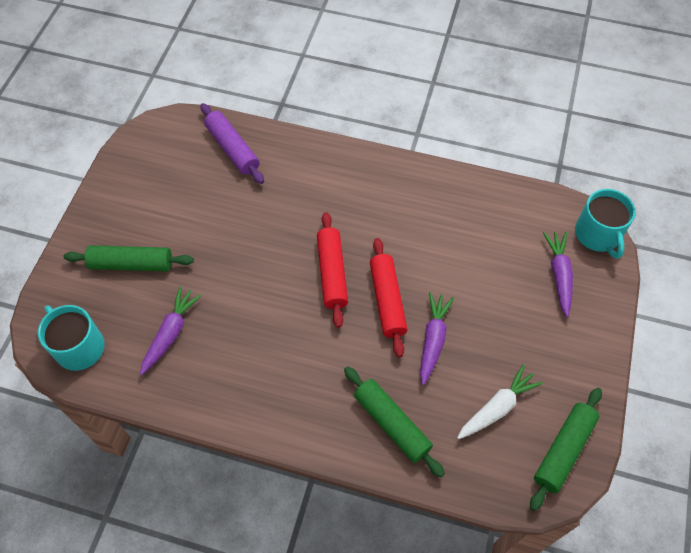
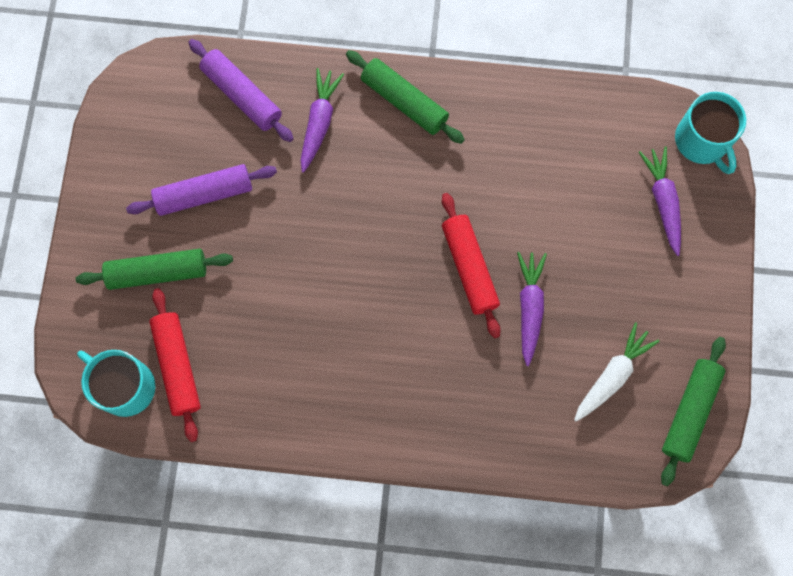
camera: 10 degrees left, 15 degrees up
(171, 333) = (227, 351): purple carrot -> purple carrot (319, 122)
(184, 213) = (204, 194): none -> purple rolling pin
(332, 273) = (399, 244): red rolling pin -> red rolling pin (178, 366)
(392, 423) = (499, 414): green rolling pin -> green rolling pin (404, 101)

